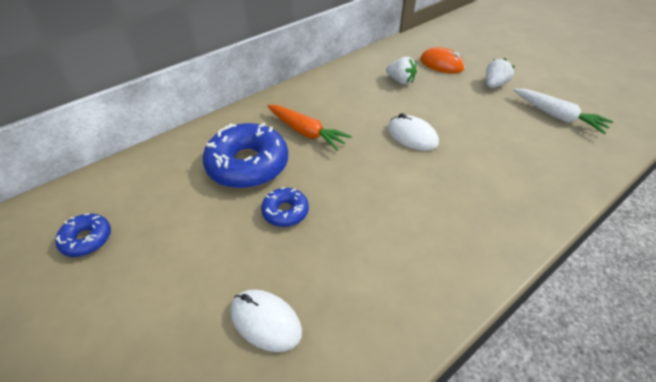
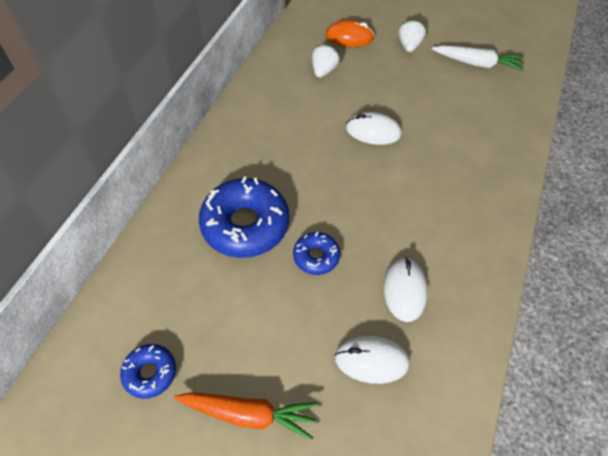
camera: 30 degrees left, 10 degrees up
(306, 132) = (275, 166): orange carrot -> orange carrot (249, 414)
(345, 275) = (404, 290): none -> white mouse
(400, 81) = (323, 71): white strawberry -> white strawberry turned 75 degrees counterclockwise

